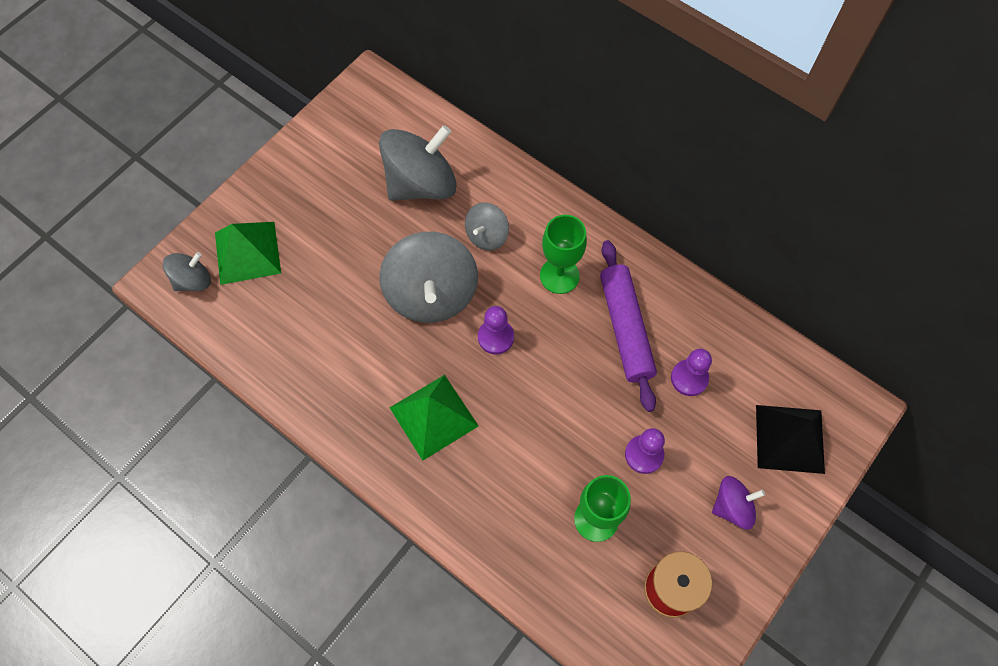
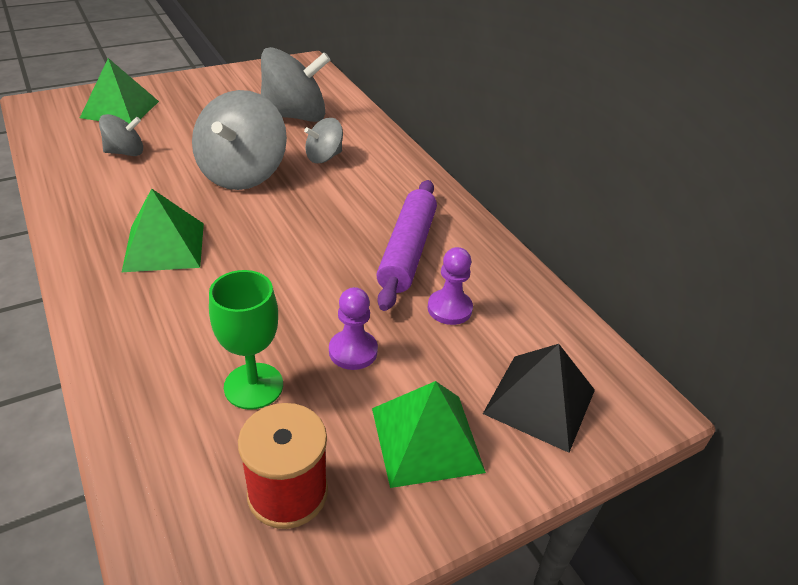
camera: 20 degrees right, 25 degrees down
(193, 281) = (62, 110): grey spinning top -> grey spinning top (125, 152)
(496, 337) = (274, 216): purple pawn -> none
(559, 276) = (369, 198): green goblet -> none
(732, 507) = (426, 439): purple spinning top -> green pyramid

